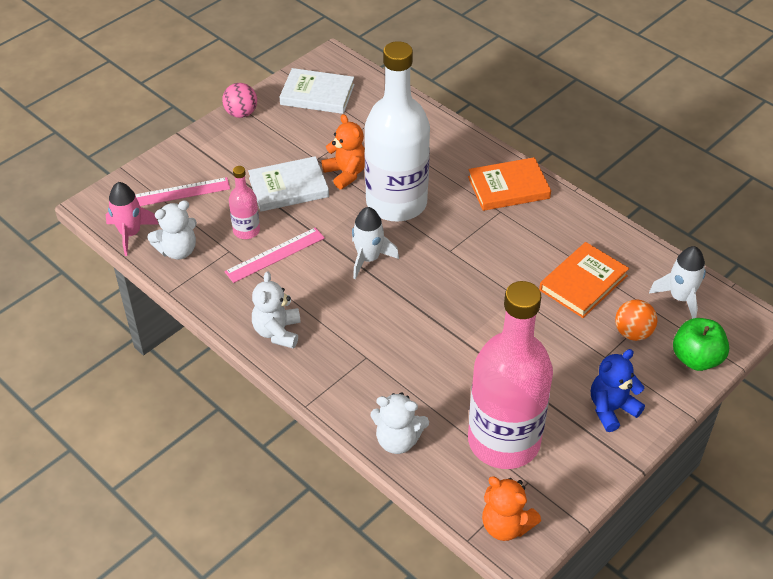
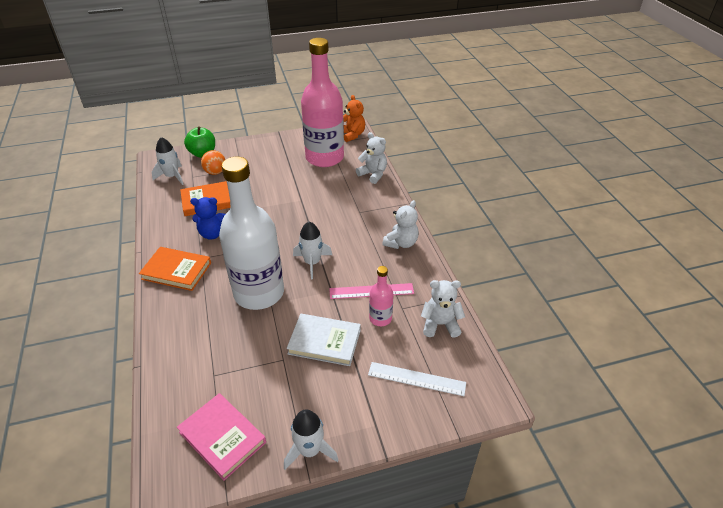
camera: 150 degrees left, 5 degrees down
(130, 234) = (472, 356): pink rocket -> none
(178, 193) = (416, 379): pink ruler -> white ruler
(241, 113) = (310, 450): pink ball -> white rocket
(317, 94) = (222, 437): white book -> pink book
(346, 173) = (272, 334): orange teddy bear -> none
(611, 409) = (264, 151): blue teddy bear -> blue teddy bear (213, 233)

